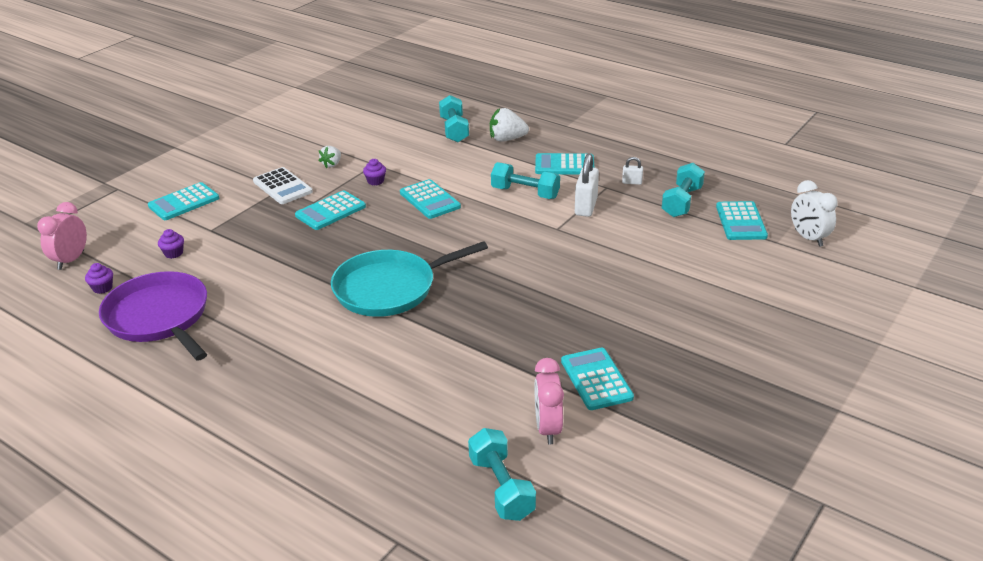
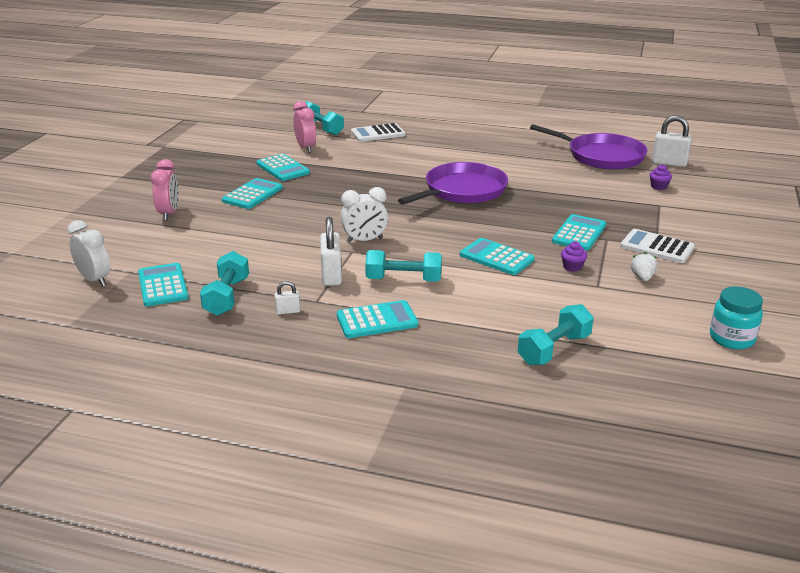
camera: 160 degrees right, 5 degrees down
(71, 260) = (725, 173): pink clock -> pink clock (169, 213)
(102, 288) = (669, 163): purple cupcake -> white padlock
(184, 202) = (722, 220): turquoise calculator -> turquoise calculator (252, 194)
(332, 119) = (731, 338): none -> turquoise jar
(390, 288) = (462, 191): turquoise pan -> purple pan
(414, 446) = (378, 133): none -> white calculator
(454, 130) = (554, 349): turquoise dumbbell -> turquoise dumbbell turned 75 degrees clockwise
(507, 139) = (472, 346): white strawberry -> none
(539, 238) = (364, 240): none -> white clock

